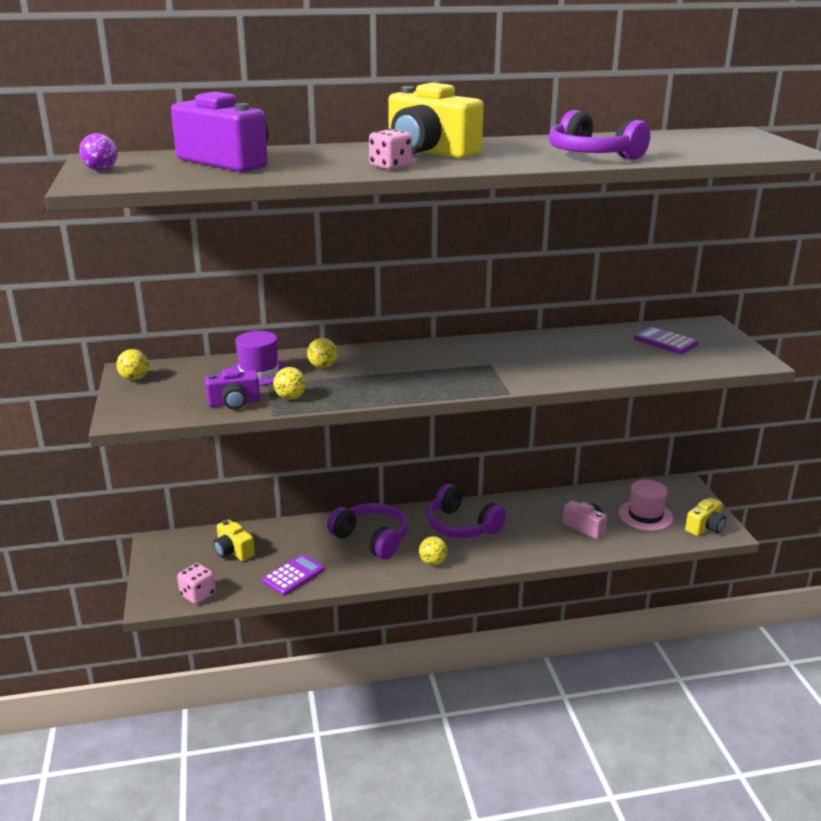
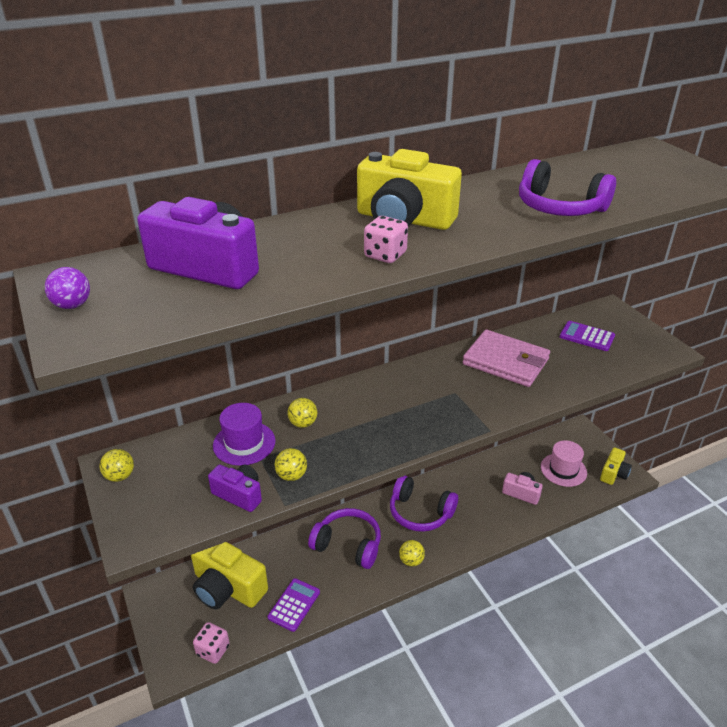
camera: 15 degrees left, 10 degrees up
(233, 551) = (227, 587): yellow camera -> yellow camera, size x1.84
(234, 403) = (239, 494): purple camera -> purple camera turned 120 degrees counterclockwise
(560, 349) = (506, 362): none -> pink wallet

